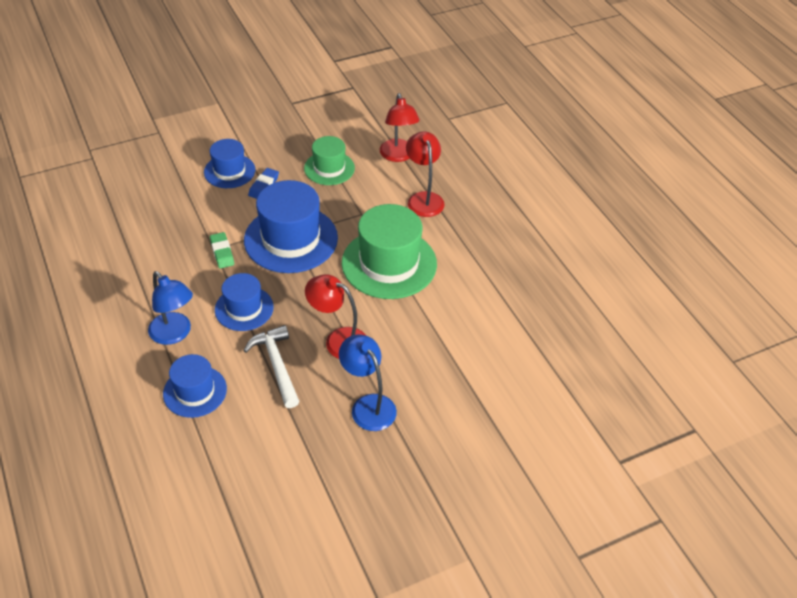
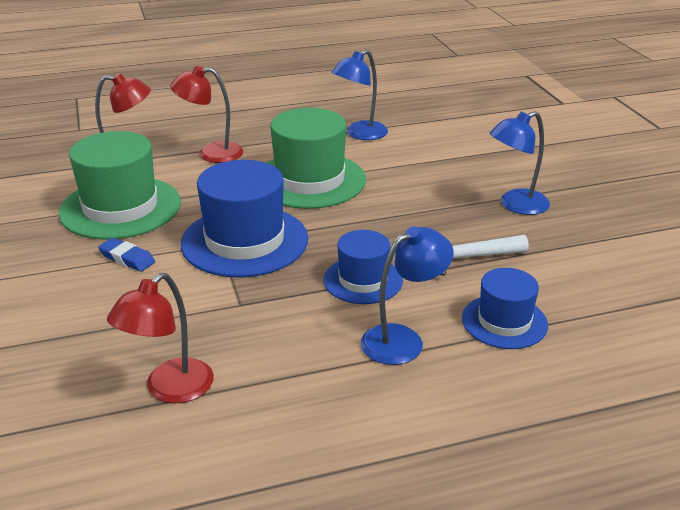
camera: 80 degrees left, 15 degrees down
(222, 252) = (251, 296): green eraser -> none
(229, 171) = (75, 287): blue hat -> none
(329, 168) = (120, 207): green hat -> green hat, size x1.71
(338, 340) = (423, 217): red lamp -> red lamp (170, 390)
(486, 288) = (360, 134): none -> blue lamp

